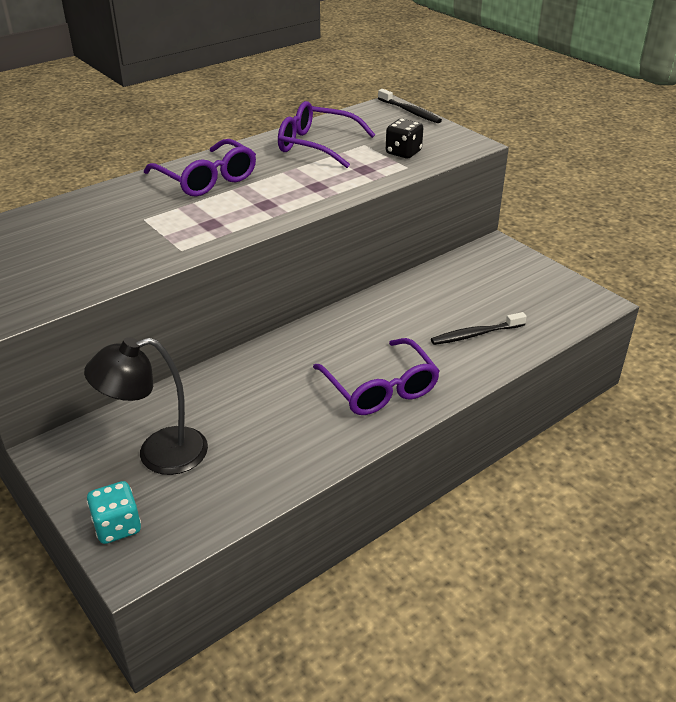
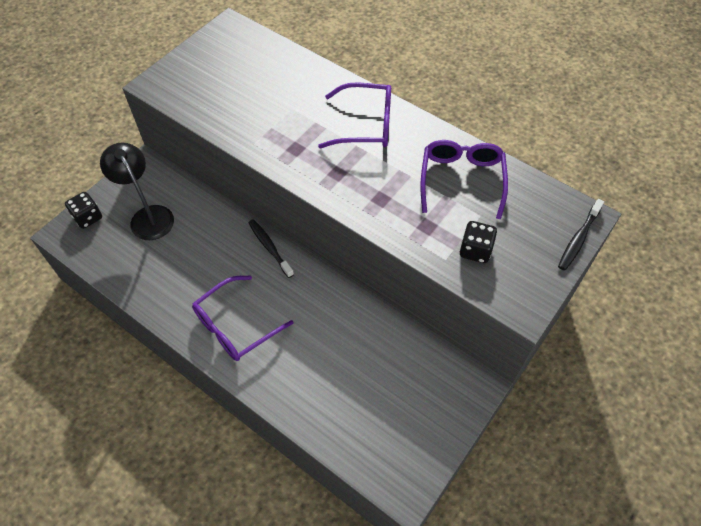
camera: 75 degrees right, 20 degrees up
(117, 526) = (88, 217): turquoise dice -> black dice
(207, 179) = (366, 125): purple glasses -> purple glasses turned 120 degrees counterclockwise
(476, 334) = (322, 385): black toothbrush -> black toothbrush (270, 248)

